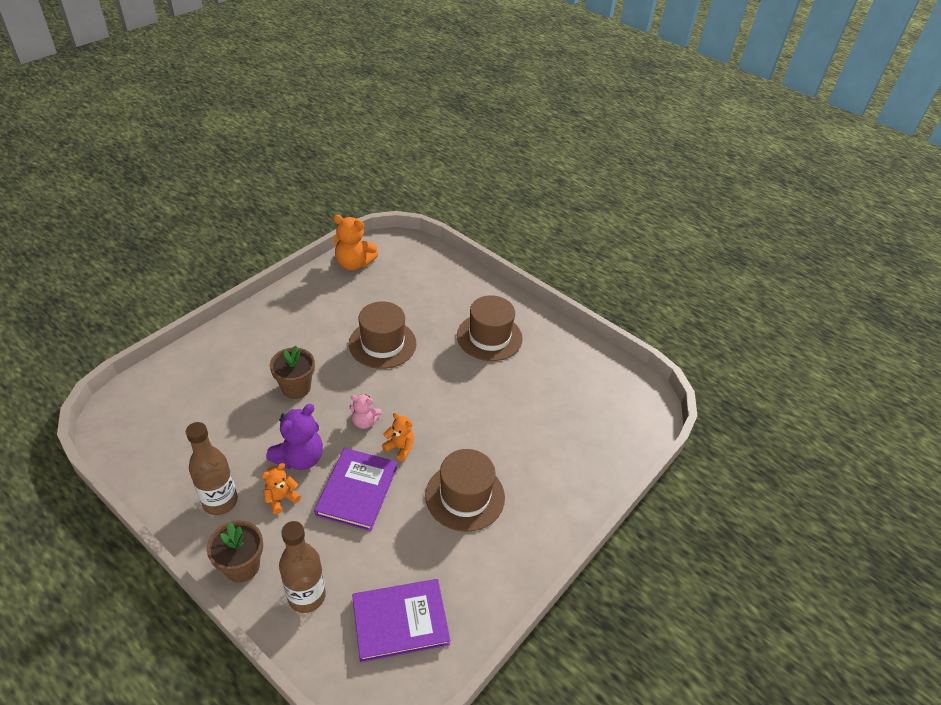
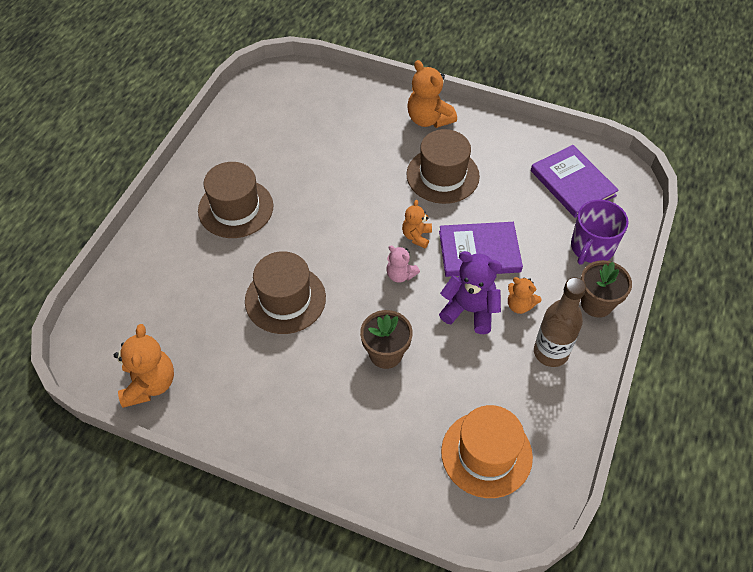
camera: 105 degrees left, 10 degrees up
(171, 419) = (486, 454): none -> orange hat
(306, 596) = (591, 248): brown bottle -> purple mug
(364, 422) = (400, 275): pink teddy bear -> pink teddy bear turned 135 degrees clockwise
(550, 513) = (428, 119): none -> orange teddy bear

